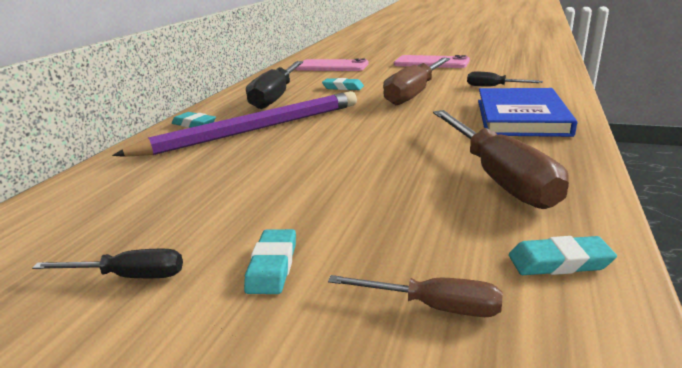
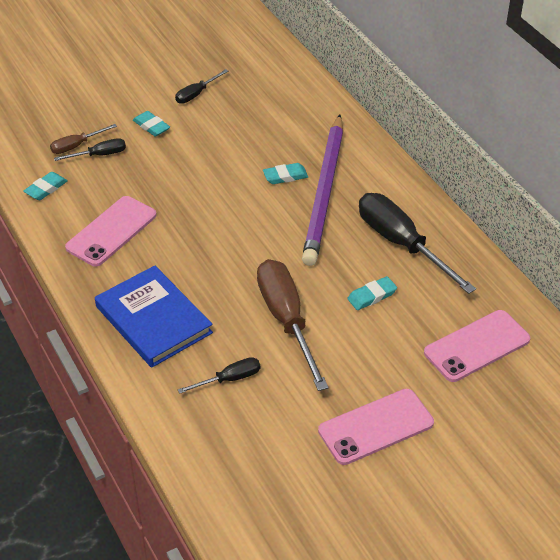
camera: 130 degrees right, 20 degrees up
(194, 124) = (381, 173): turquoise eraser -> turquoise eraser (285, 176)
(410, 267) = (99, 155): none -> black screwdriver
(497, 176) = (111, 231): brown screwdriver -> pink phone

